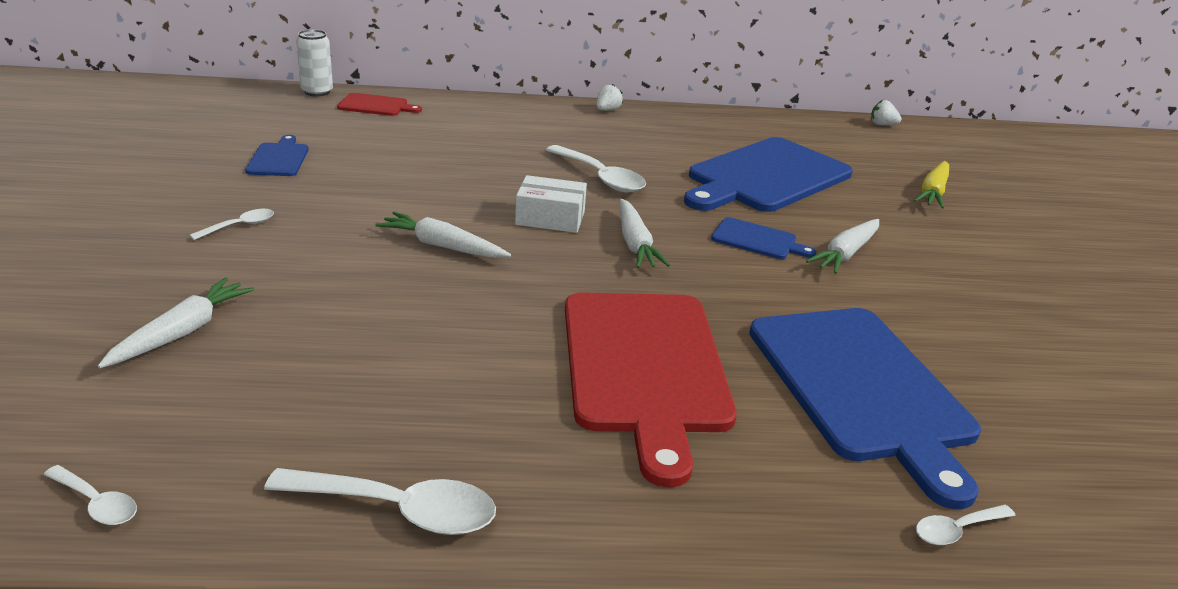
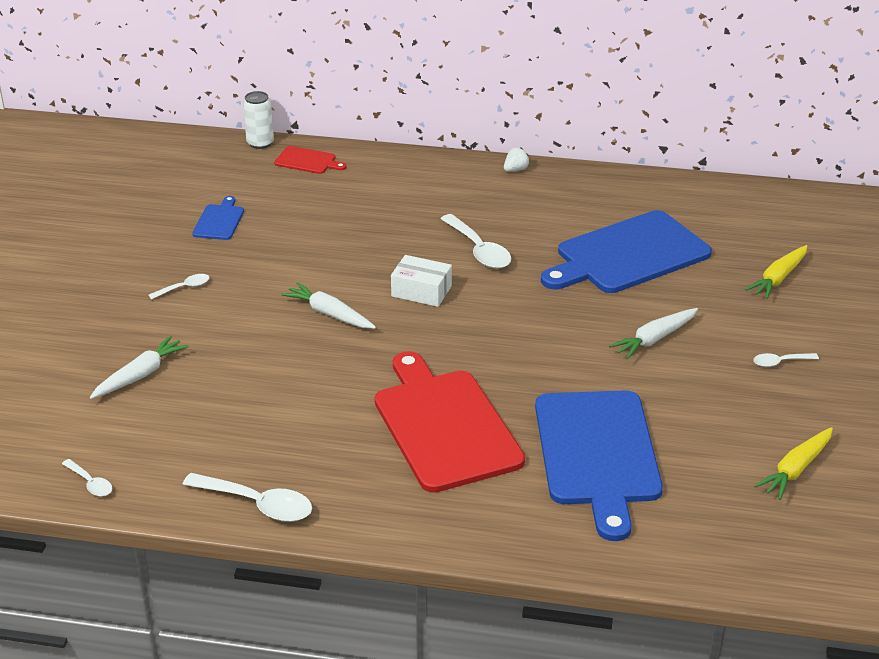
camera: 15 degrees right, 5 degrees up
(635, 244) = (481, 319): white carrot -> none
(644, 368) = (444, 425): red cutting board -> red cutting board turned 150 degrees clockwise
(757, 240) = (585, 321): blue cutting board -> none
(882, 125) = (782, 194): white strawberry -> none
(956, 530) = (602, 553): white spoon -> white spoon (780, 362)
(1111, 387) = (795, 469): none -> yellow carrot

